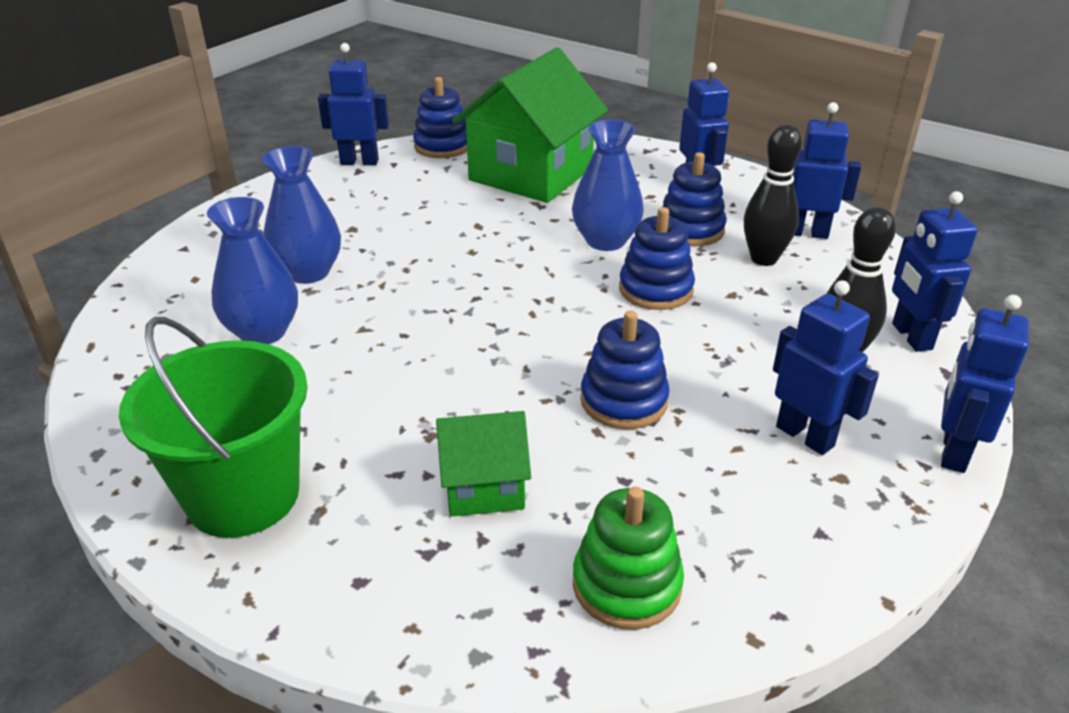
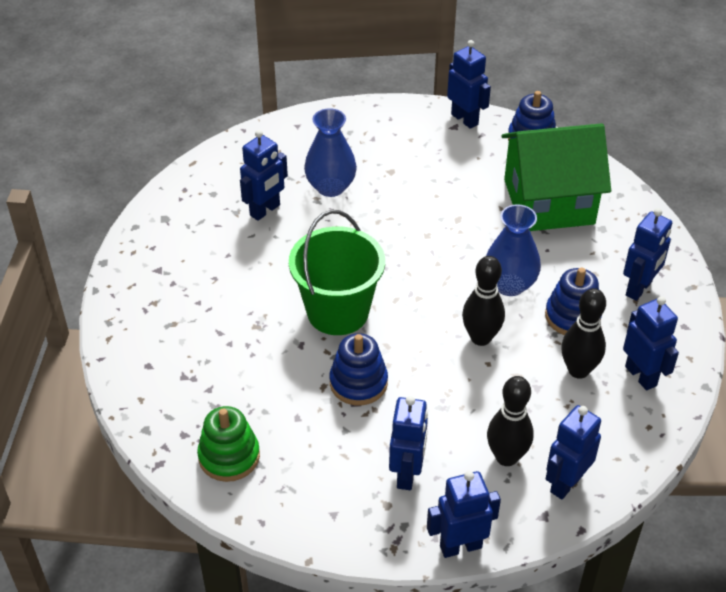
camera: 50 degrees right, 10 degrees up
(243, 495) = (157, 292): green bucket -> green bucket (338, 312)
(263, 332) = (265, 210): blue vase -> blue robot
(484, 485) = (242, 368): green house -> none
(655, 289) = (481, 338): blue stacking toy -> black bowling pin

